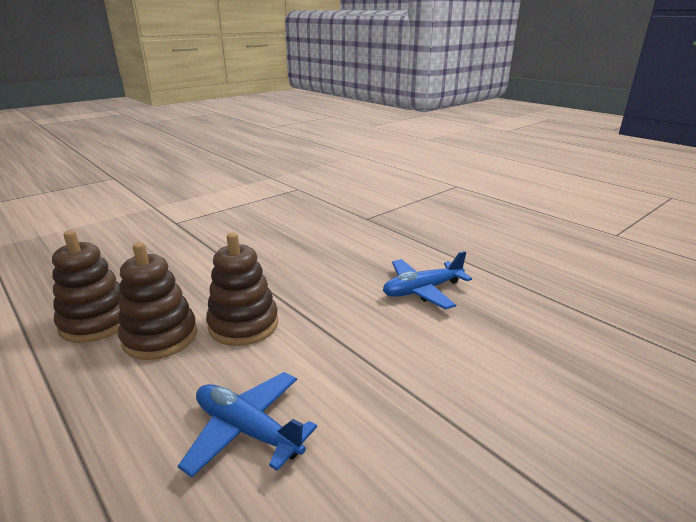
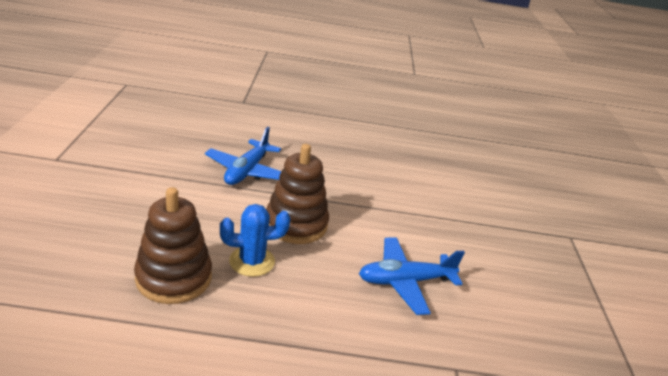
camera: 50 degrees left, 5 degrees up
(160, 337) = (252, 261): brown stacking toy -> blue cactus
(422, 290) = (367, 152): blue plane -> blue plane (247, 171)

